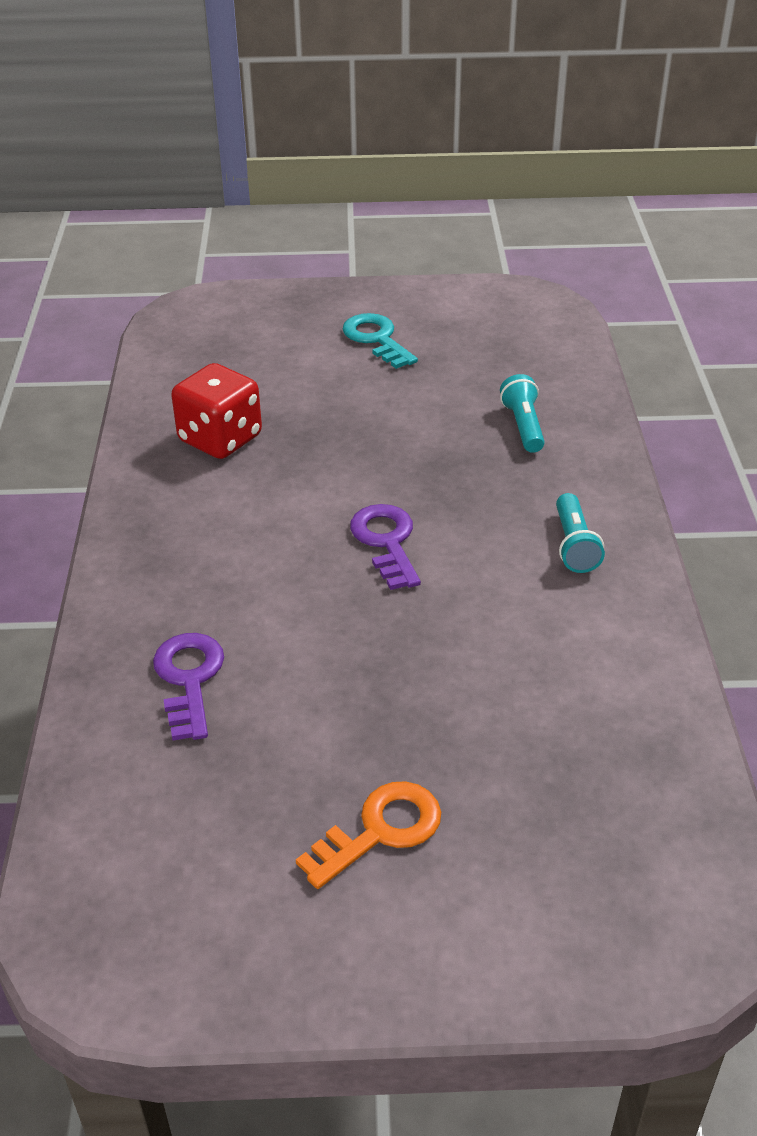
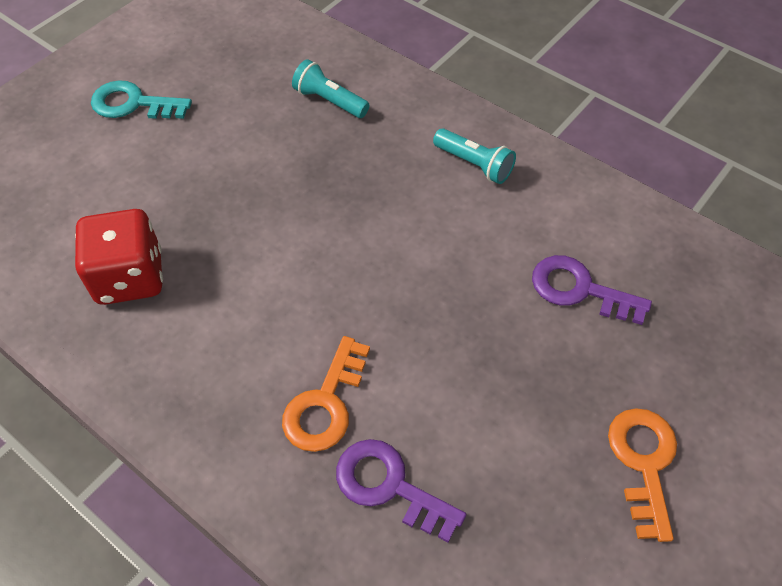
camera: 50 degrees left, 15 degrees up
(224, 601) = (325, 403): none -> orange key
(386, 542) = (365, 259): purple key -> purple key (580, 290)

